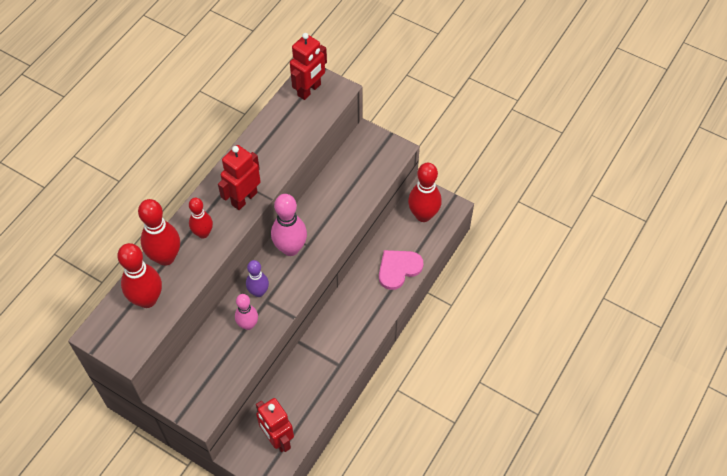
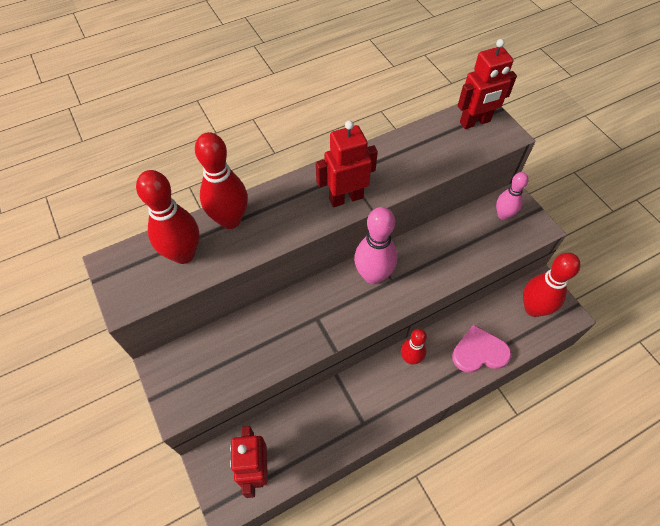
camera: 30 degrees right, 0 degrees up
(203, 233) = (282, 213): red bowling pin -> red bowling pin (410, 358)
(248, 325) = (284, 333): pink bowling pin -> pink bowling pin (503, 215)
(258, 292) = (315, 304): purple bowling pin -> none

